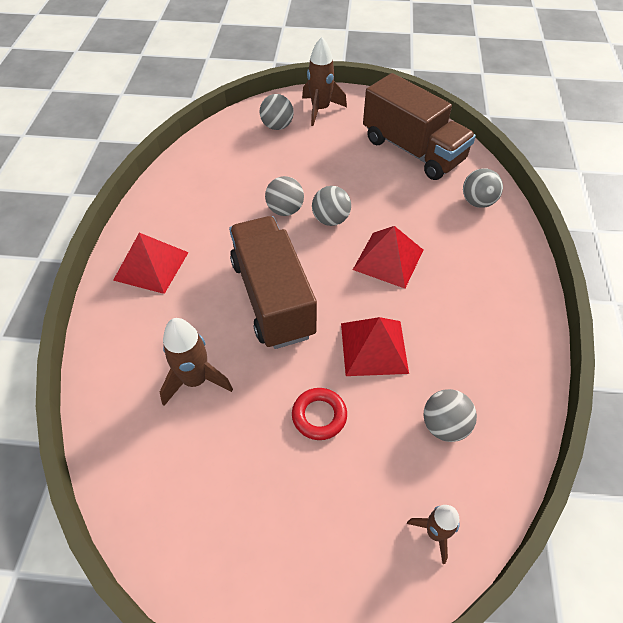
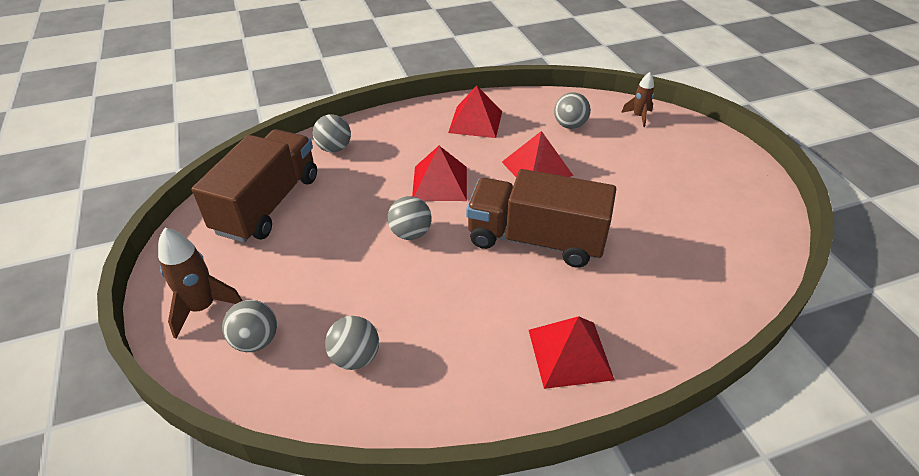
camera: 115 degrees left, 10 degrees down
(195, 380) = (653, 255): brown rocket -> none
(272, 298) = (535, 240): brown truck -> brown truck turned 60 degrees clockwise
(285, 210) = (416, 273): grey ball -> grey ball (355, 357)
(319, 416) = (615, 178): red ring -> none
(488, 328) = (475, 121): none -> red pyramid

